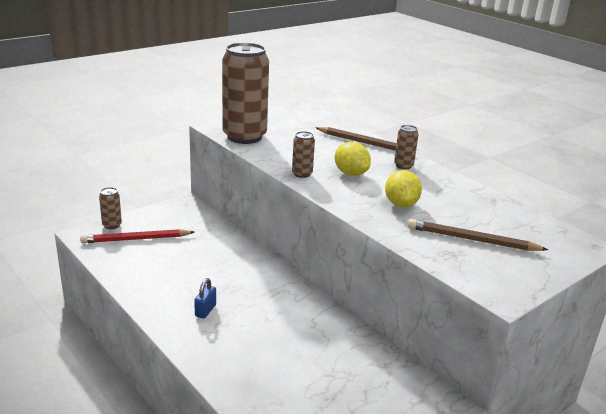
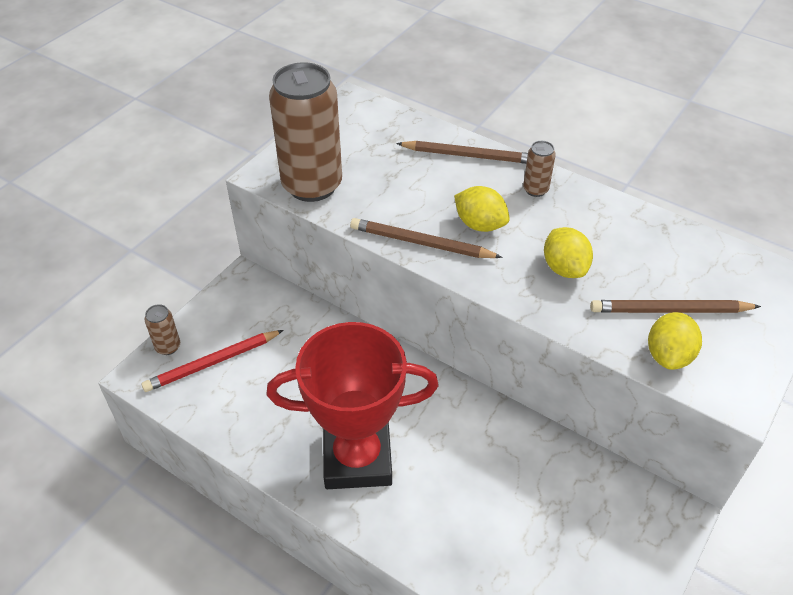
camera: 15 degrees left, 20 degrees up
(205, 310) = (357, 458): blue padlock -> red trophy
(302, 174) = (421, 243): brown can -> brown pencil
(456, 261) = (668, 355): none -> yellow lemon

